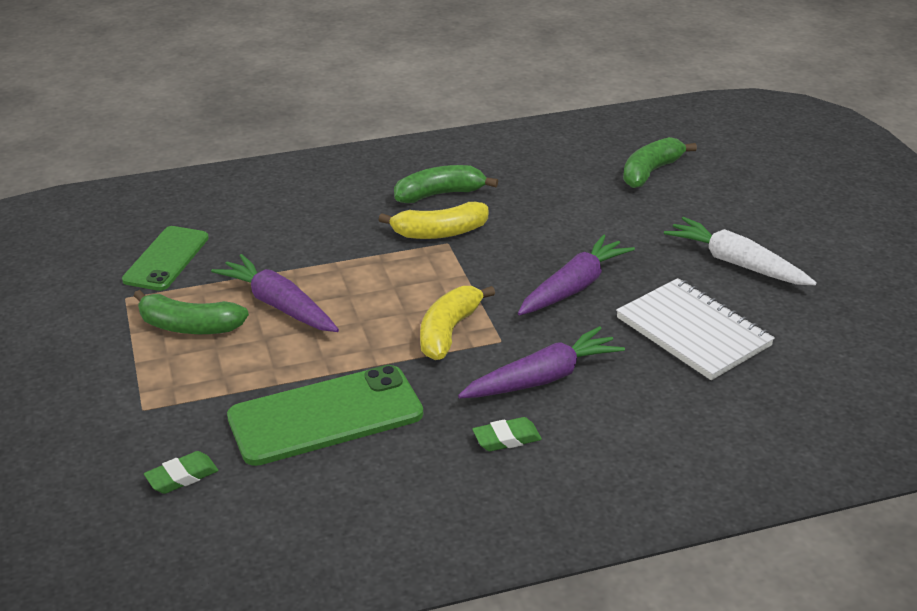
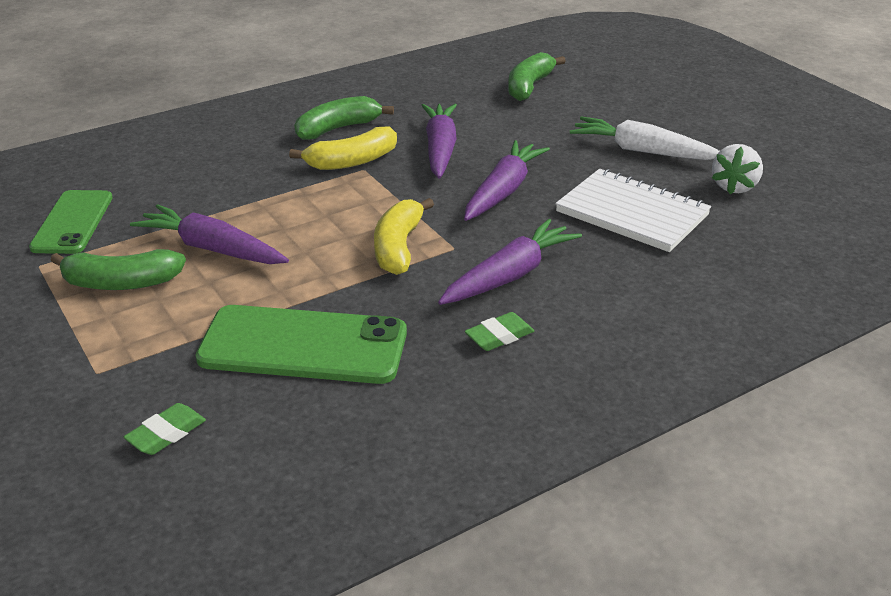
camera: 15 degrees left, 0 degrees up
(325, 416) = (303, 346): green phone -> green phone turned 45 degrees clockwise
(530, 231) = (440, 149): none -> purple carrot
(815, 318) = (734, 187): none -> white strawberry

